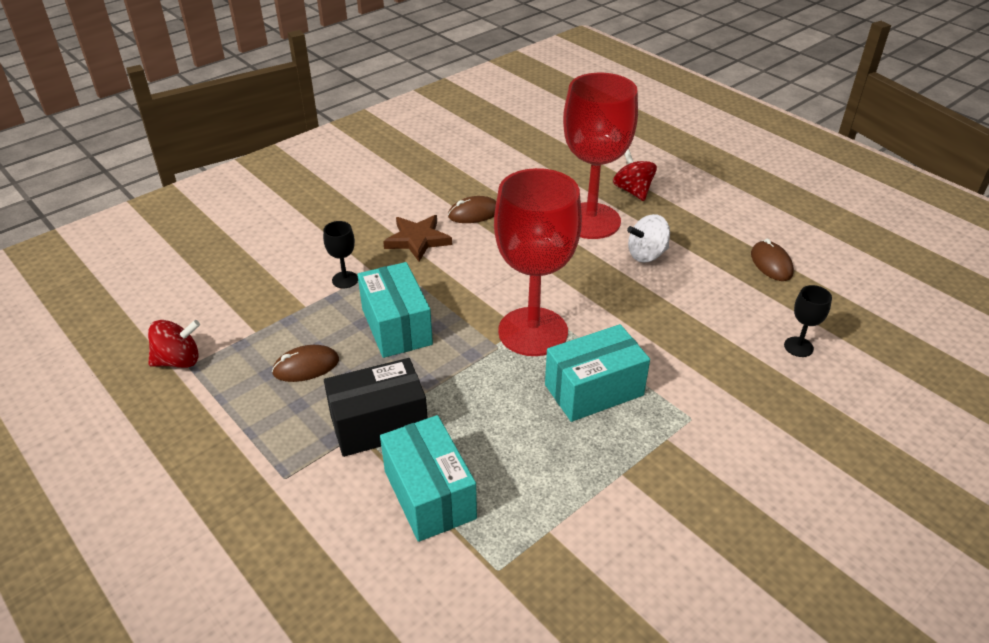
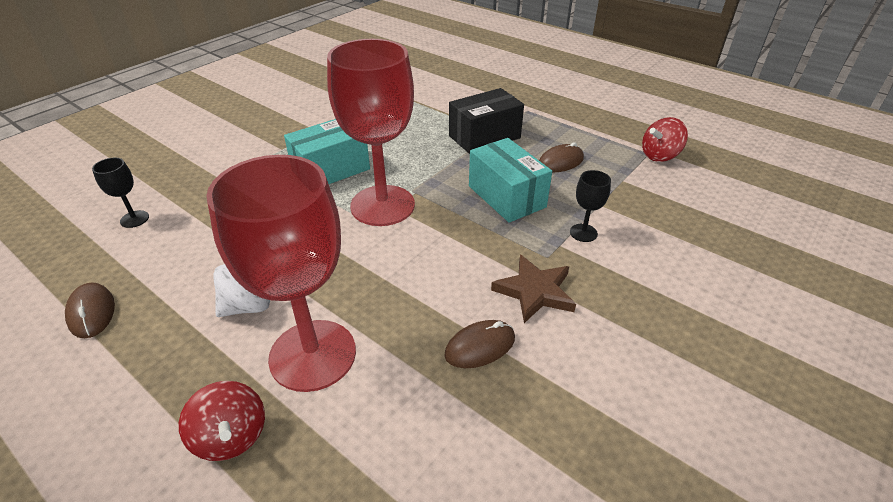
camera: 170 degrees right, 0 degrees up
(429, 494) = (437, 112): turquoise box -> none

